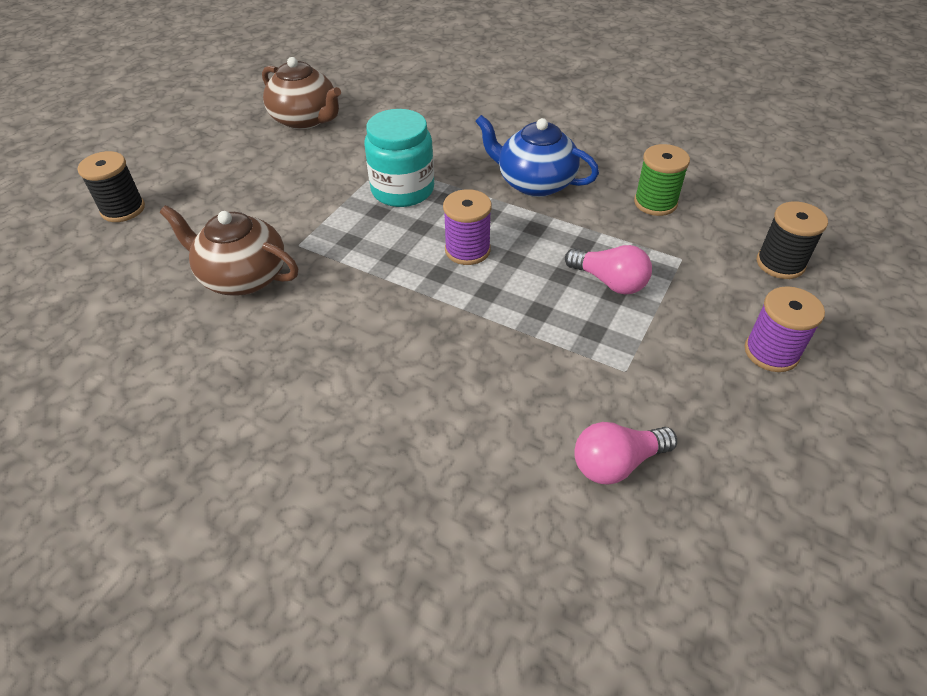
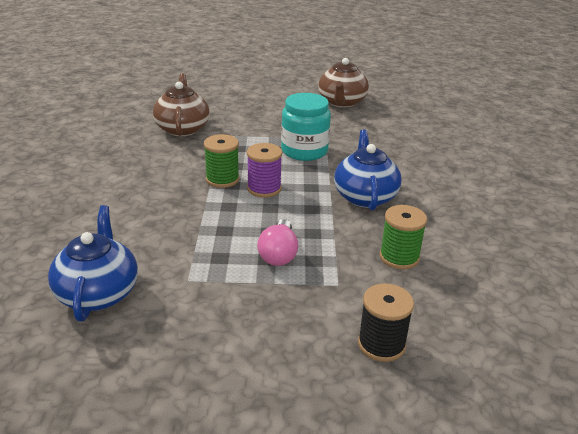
camera: 60 degrees right, 15 degrees down
(123, 209) = (210, 84): black spool -> none
(419, 278) = (222, 179): none -> green spool
(617, 463) = (98, 293): pink light bulb -> blue teapot
(771, 352) = (255, 354): purple spool -> none

